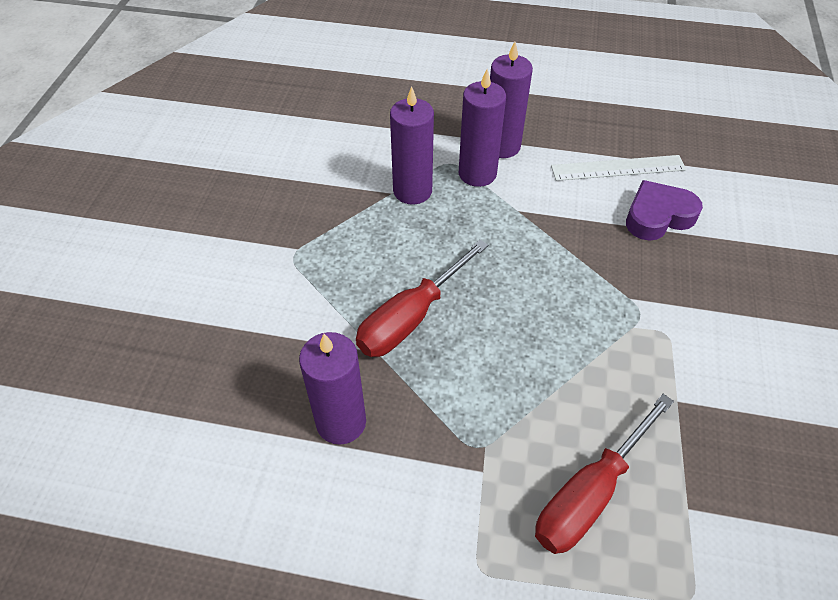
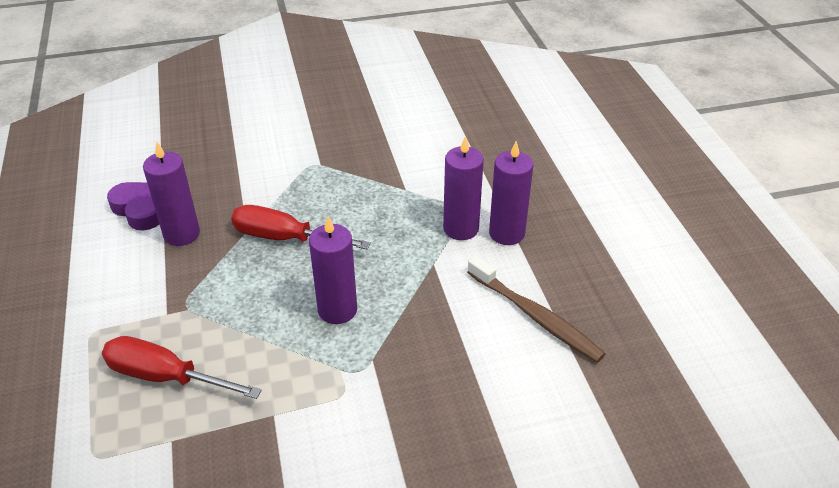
camera: 65 degrees right, 10 degrees down
(412, 191) = (415, 199): purple candle -> purple candle (337, 310)
(618, 168) = (535, 316): white ruler -> brown toothbrush
(658, 216) = (488, 359): purple heart -> purple heart (141, 209)

